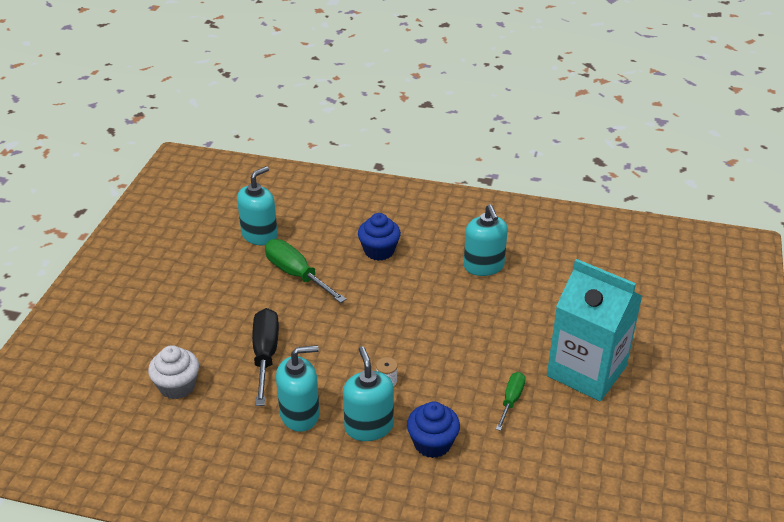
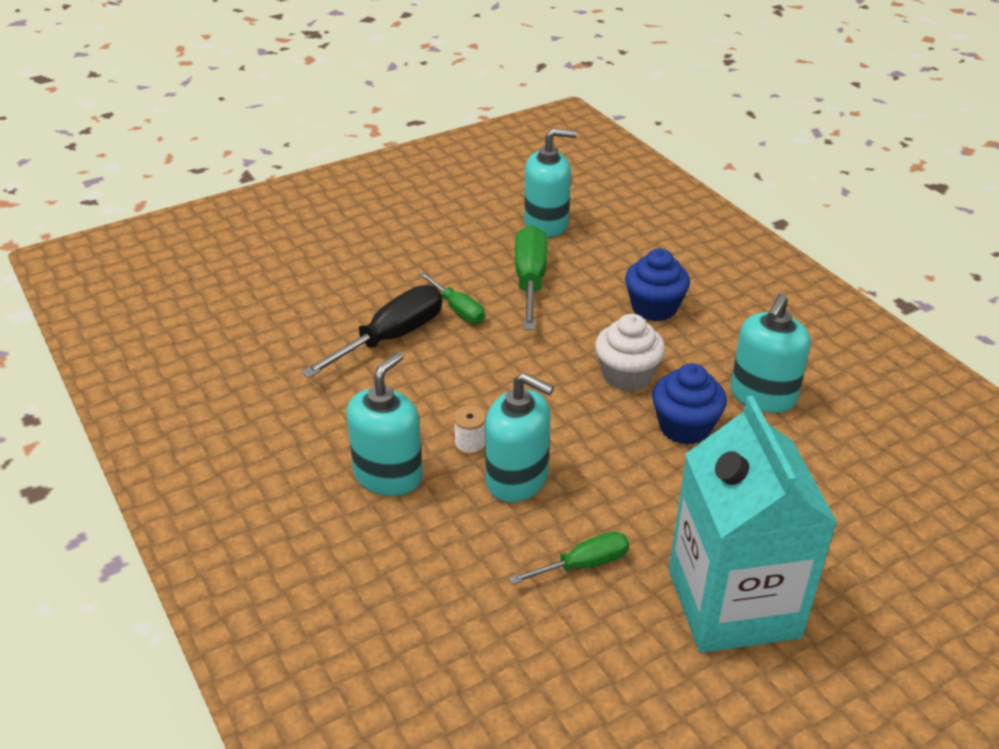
camera: 45 degrees right, 0 degrees up
(177, 386) = (277, 315): white cupcake -> white cupcake (627, 375)
(279, 315) = (458, 309): none -> green screwdriver
(300, 414) = (342, 415): turquoise soap dispenser -> turquoise soap dispenser (517, 479)
(432, 443) = (427, 542): blue cupcake -> blue cupcake (685, 427)

